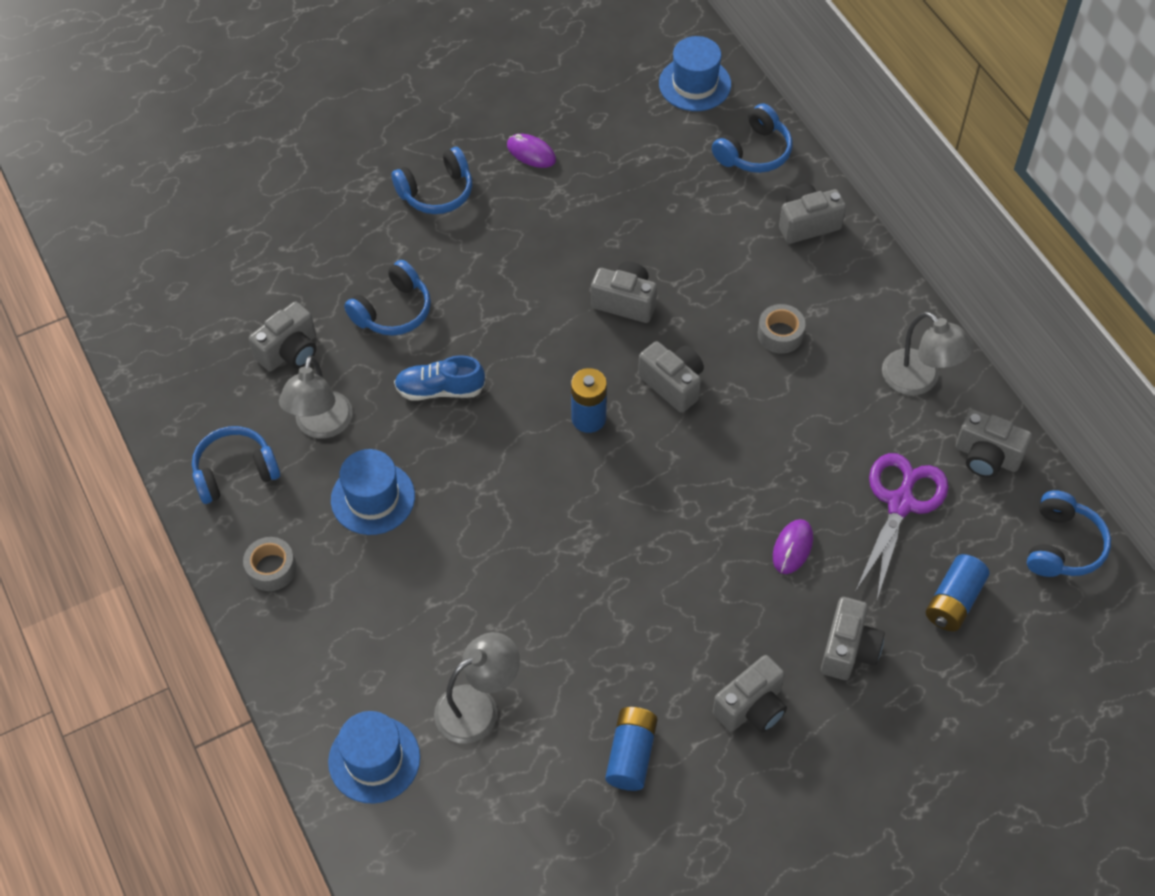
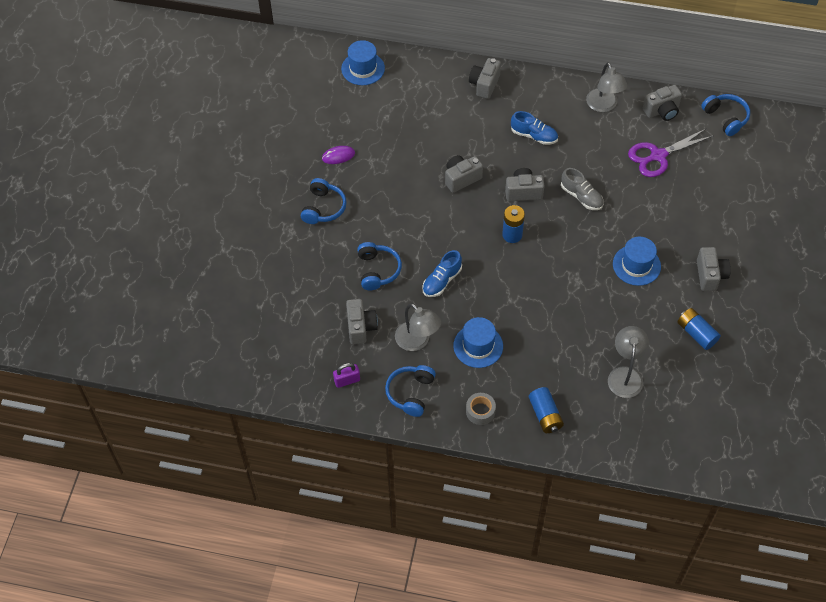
camera: 50 degrees left, 0 degrees up
(197, 391) = (347, 380): none -> purple padlock
(374, 759) = (618, 432): blue hat -> blue hat (636, 265)
(732, 457) = (581, 197): none -> grey shoe
(754, 152) = (425, 75): blue headphones -> none
(780, 334) = (534, 136): grey tape -> blue shoe
(792, 548) = (646, 207): purple mouse -> none
(848, 650) = (711, 223): grey camera -> none
(900, 504) = (658, 156): purple scissors -> purple scissors turned 90 degrees counterclockwise
(919, 380) = (604, 106): grey lamp -> grey lamp turned 75 degrees clockwise
(954, 601) = (720, 172): blue battery -> blue battery (545, 415)

